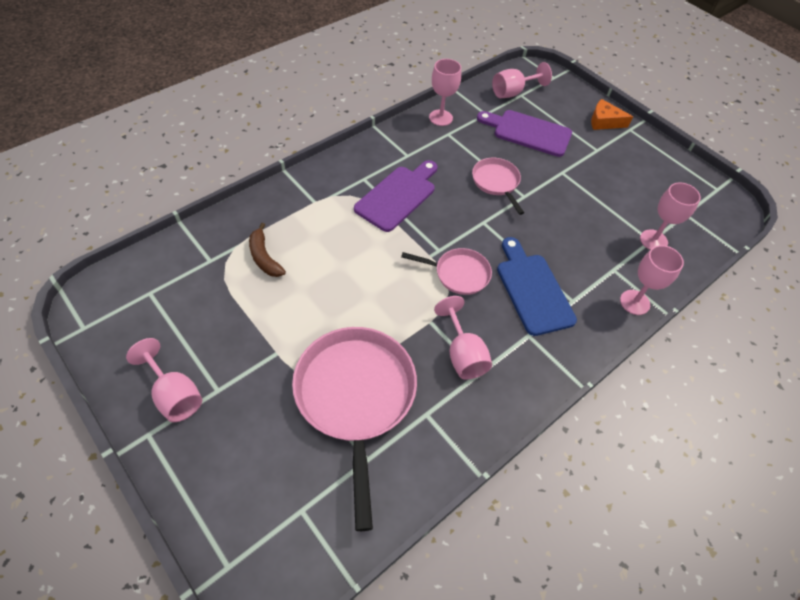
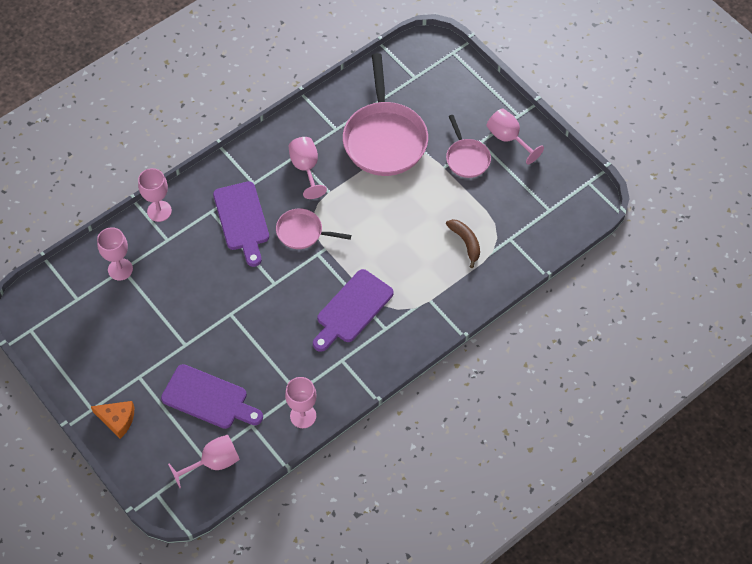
camera: 175 degrees left, 5 degrees up
(496, 182) = (255, 329): pink pan -> pink pan (466, 158)
(533, 290) = (242, 220): blue cutting board -> purple cutting board

